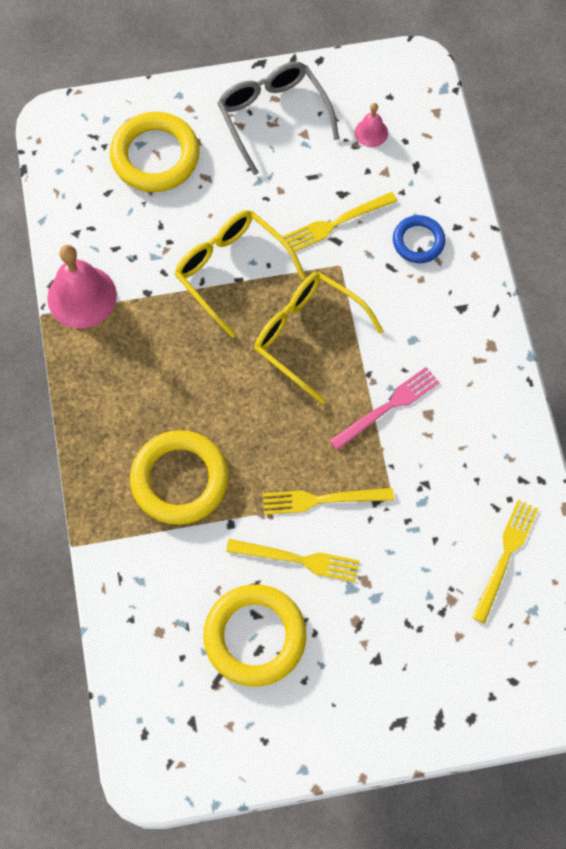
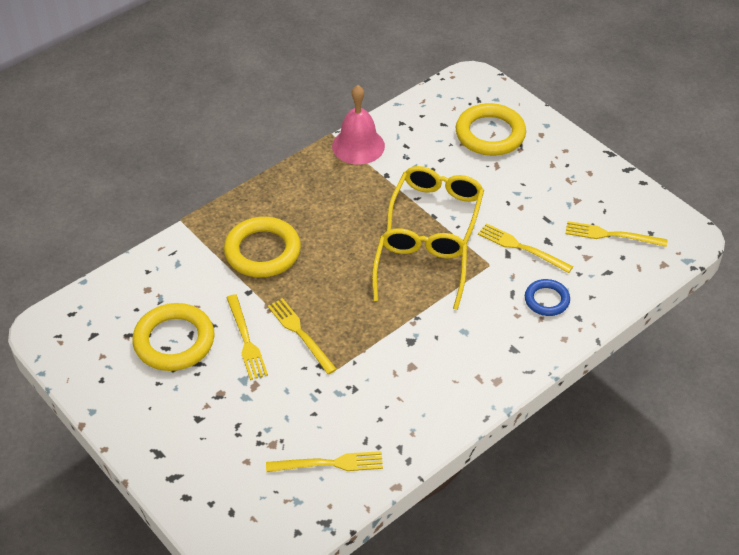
camera: 60 degrees right, 20 degrees down
(273, 117) = (574, 178): grey glasses -> none
(371, 132) = (611, 235): pink bell -> yellow fork
(387, 407) = (399, 340): pink fork -> none

